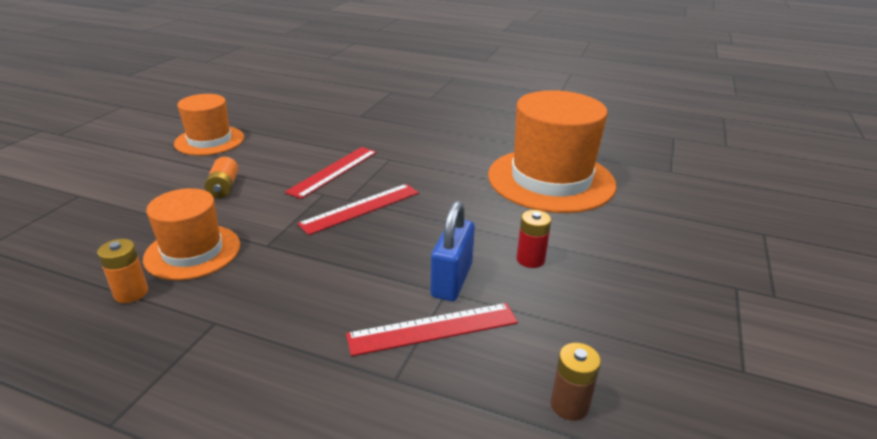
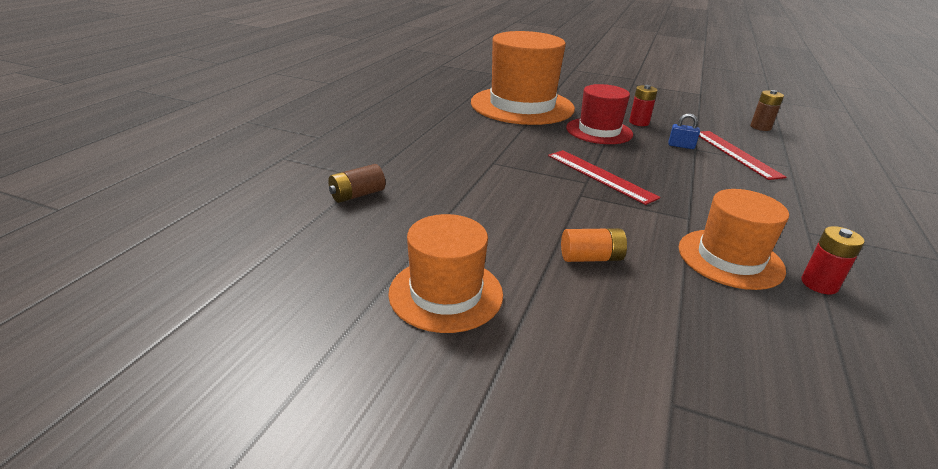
camera: 90 degrees left, 0 degrees up
(131, 293) = (819, 284): orange battery -> red battery
(333, 114) = (357, 195): none -> brown battery
(333, 171) = (529, 190): red ruler -> none
(452, 280) = (681, 146): blue padlock -> blue padlock, size x0.53
(485, 222) = (599, 131): none -> red hat

